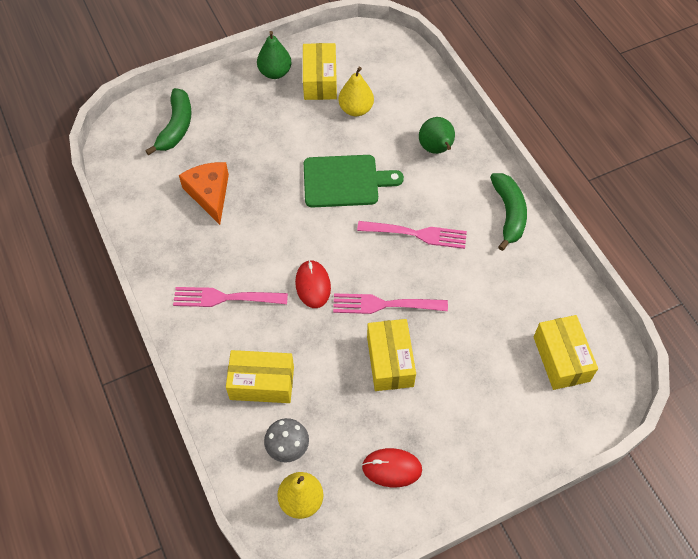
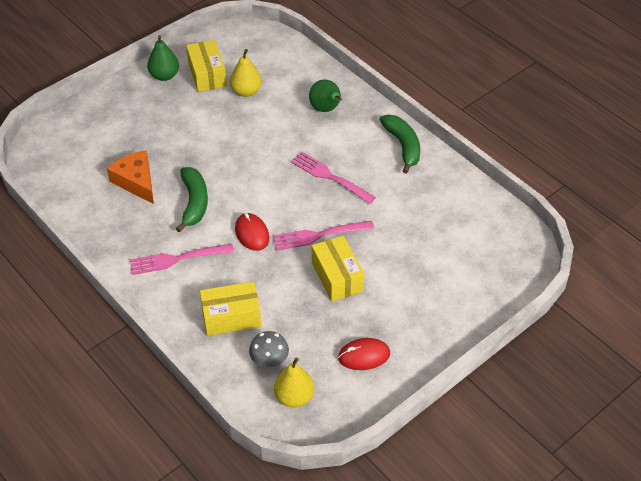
camera: 15 degrees left, 10 degrees down
(176, 127) = (88, 135): green banana -> green banana (194, 203)
(345, 181) = (254, 148): green cutting board -> none
(417, 234) = (330, 177): pink fork -> pink fork turned 135 degrees counterclockwise
(561, 359) = (479, 244): yellow box -> none

